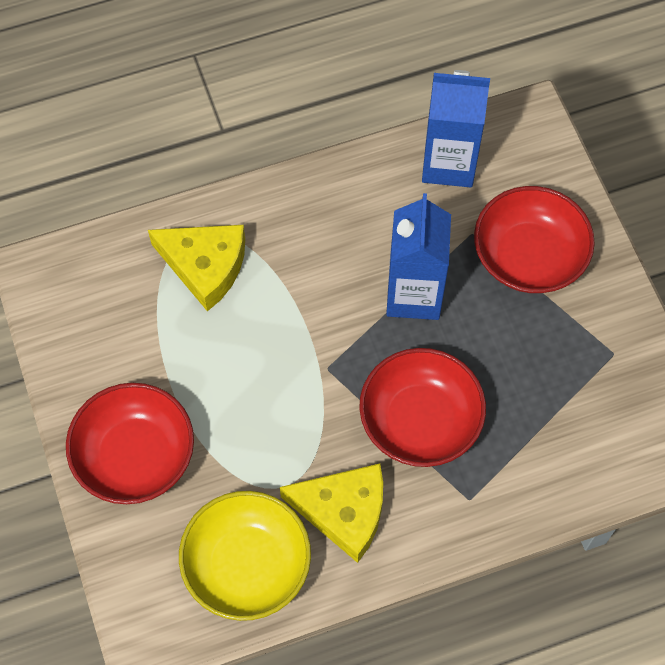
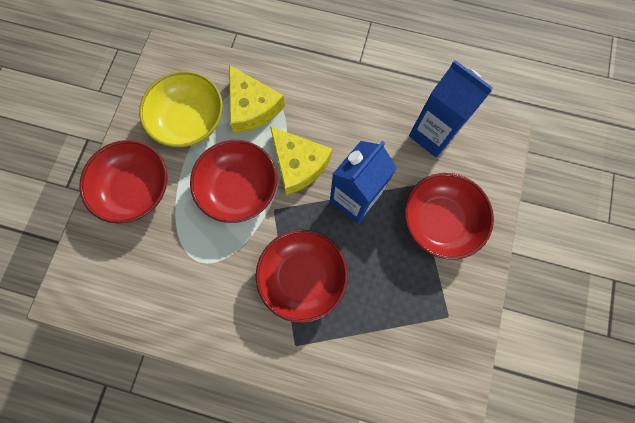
camera: 35 degrees right, 10 degrees up
(247, 565) = (145, 293): yellow bowl -> yellow bowl (189, 121)
(265, 371) = (239, 188): none -> red bowl
(344, 512) = (219, 301): yellow cheese -> yellow cheese (298, 164)

